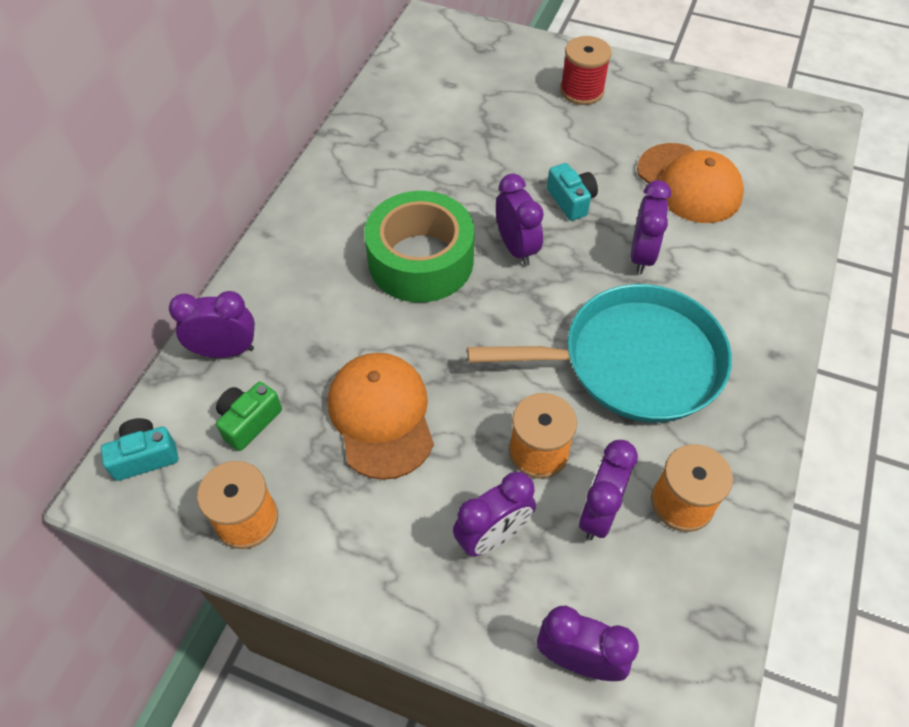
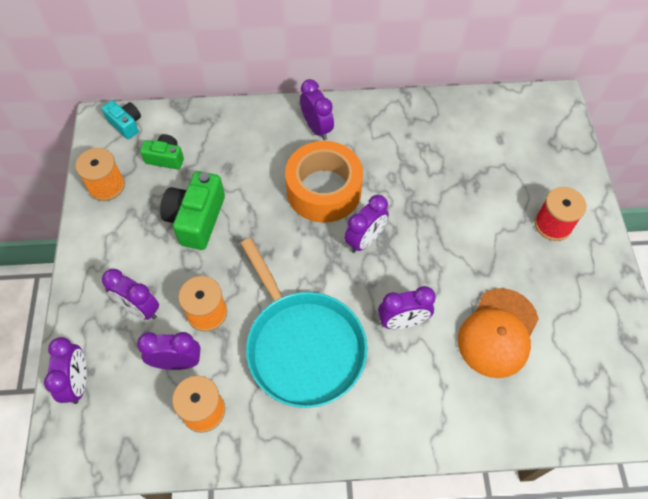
camera: 65 degrees right, 5 degrees up
(225, 351) = (206, 125): purple clock -> purple clock (317, 128)
(381, 416) = (196, 219): orange cap -> green camera
(421, 260) = (324, 190): green tape -> orange tape
(571, 201) = (429, 258): turquoise camera -> none

